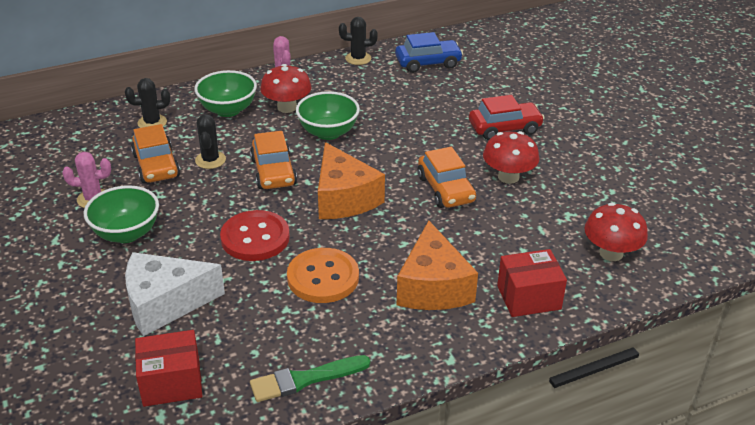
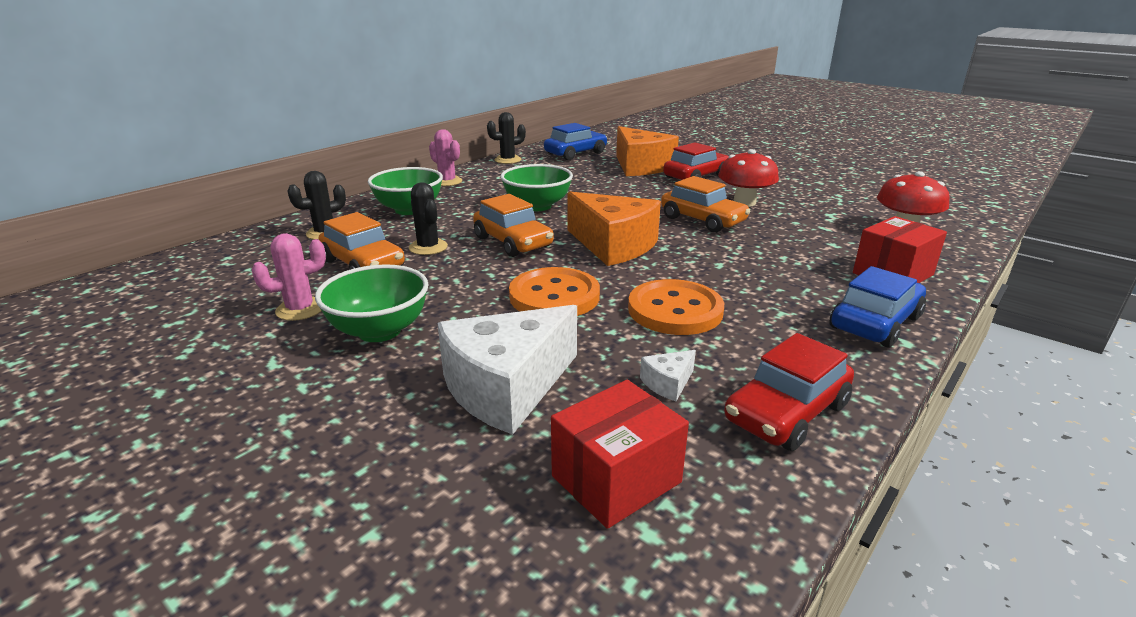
camera: 25 degrees left, 10 degrees down
(255, 238) = (554, 296): red button -> orange button
(258, 334) = (668, 383): none -> white cheese
(287, 107) = (473, 198): red mushroom -> none
(305, 379) = (786, 412): green brush -> red car
(433, 287) = (796, 288): orange cheese -> orange cheese (640, 166)
(450, 336) = (875, 322): none -> blue car

